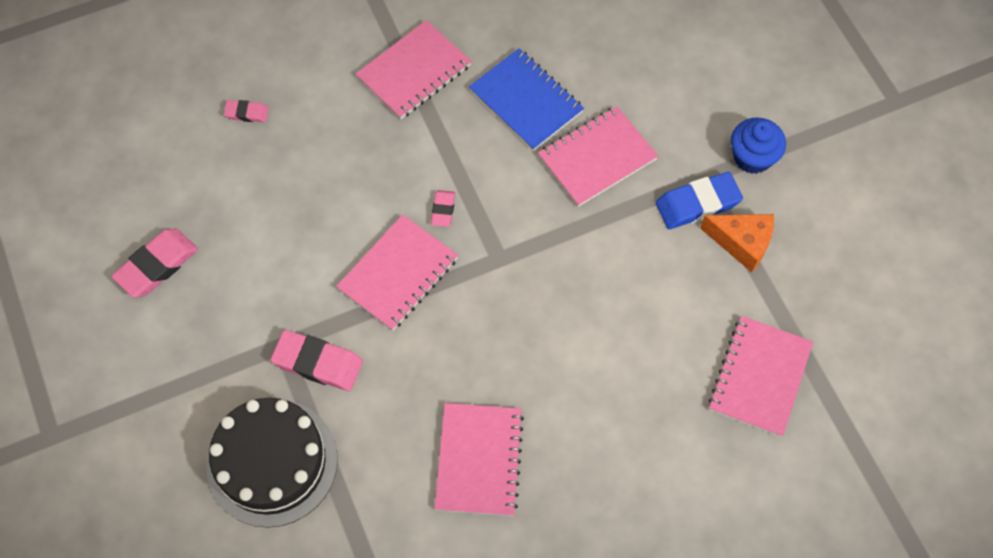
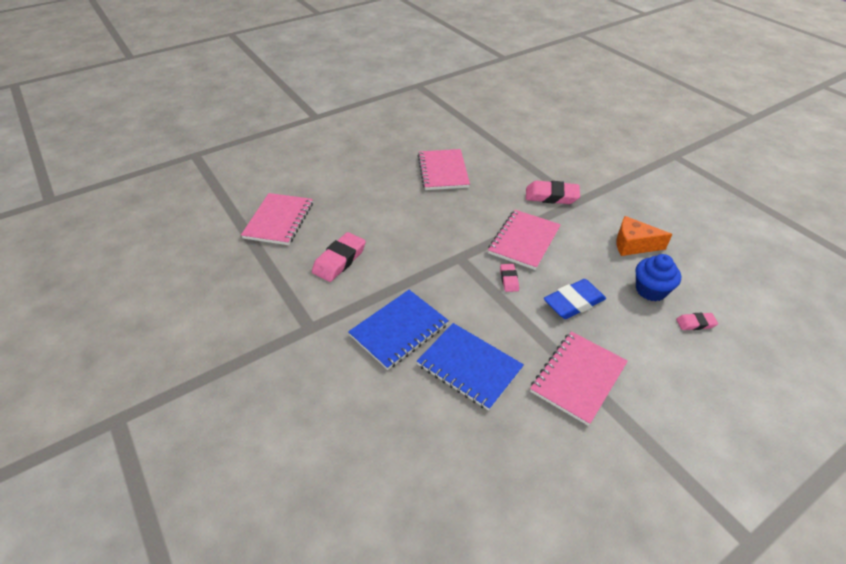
camera: 170 degrees right, 20 degrees down
(157, 265) = (681, 226): pink eraser -> pink eraser (339, 260)
(272, 462) = (553, 159): black cake -> none
(597, 158) = (399, 330): pink notebook -> blue notebook
(697, 204) = (315, 309): blue eraser -> blue eraser (573, 302)
(741, 243) = (282, 288): orange cheese -> orange cheese (633, 245)
(752, 157) = (266, 349): blue cupcake -> blue cupcake (650, 290)

